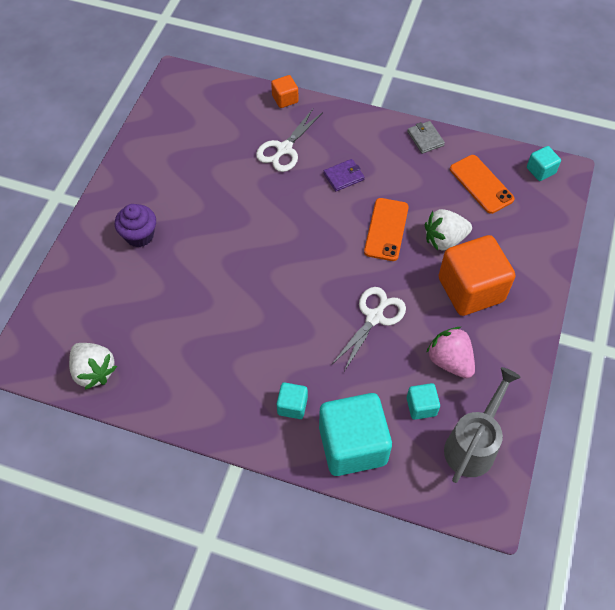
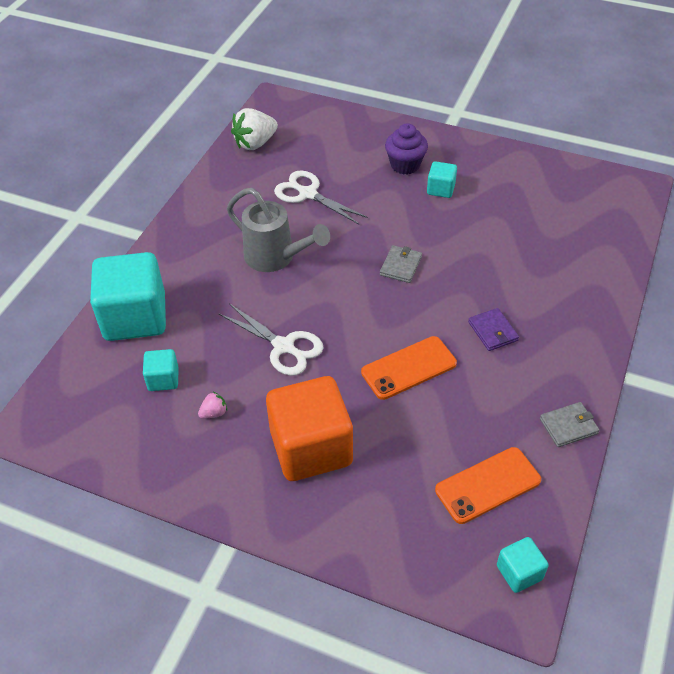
camera: 95 degrees right, 10 degrees down
(275, 237) = (400, 266): none -> grey wallet
(284, 149) = (533, 277): white scissors -> white scissors (308, 194)
(285, 99) = (618, 280): orange cube -> none
(292, 406) = (190, 273): turquoise cube -> turquoise cube (440, 189)
(386, 229) = (409, 368): orange phone -> orange phone turned 45 degrees counterclockwise
(444, 239) = (391, 428): white strawberry -> none
(450, 361) = (214, 413): pink strawberry -> pink strawberry, size x0.47
(473, 445) = (105, 422): grey watering can -> grey watering can (275, 257)

